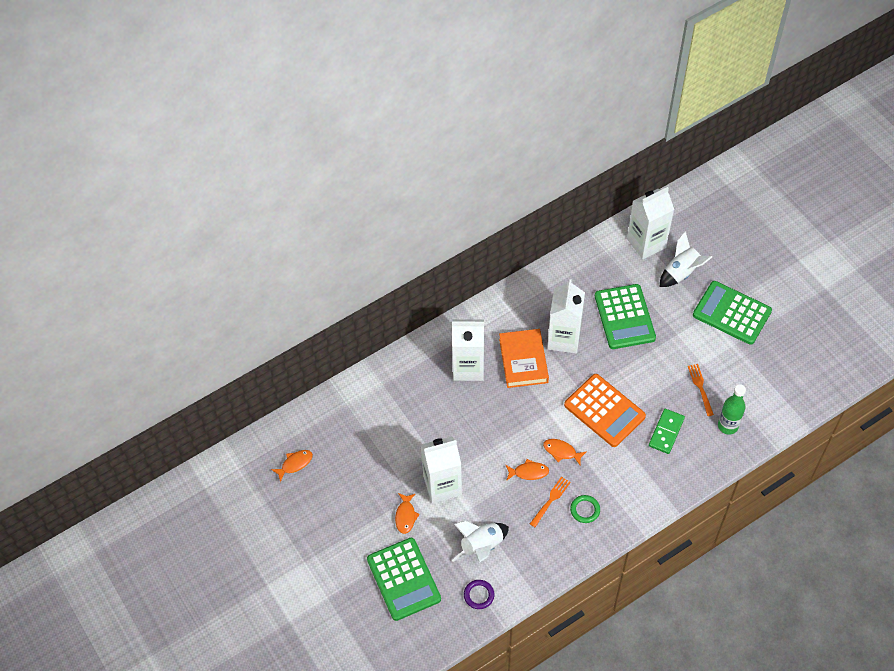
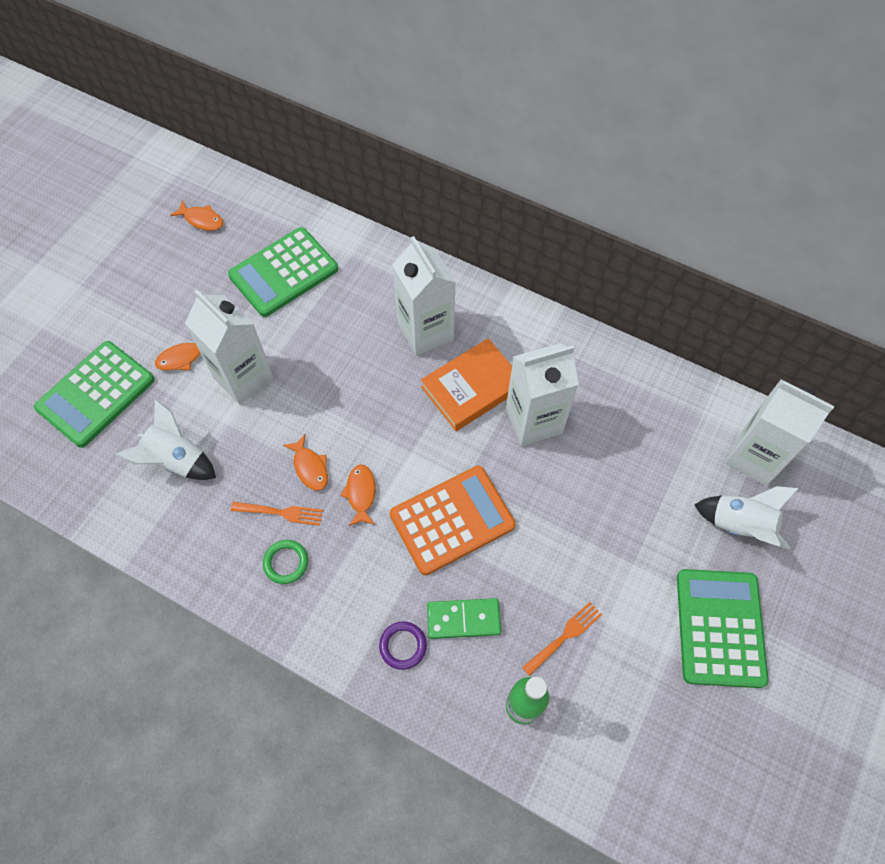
camera: 60 degrees right, 5 degrees up
(479, 595) = (105, 487): purple ring -> purple ring (403, 646)
(604, 411) = (452, 520): orange calculator -> orange calculator turned 135 degrees counterclockwise
(624, 317) = (616, 481): green calculator -> green calculator (283, 272)

